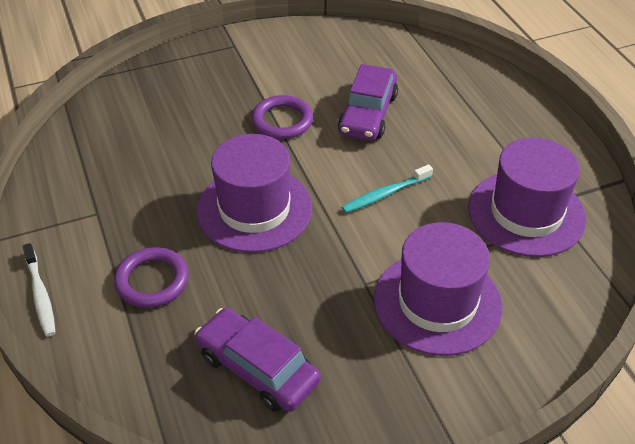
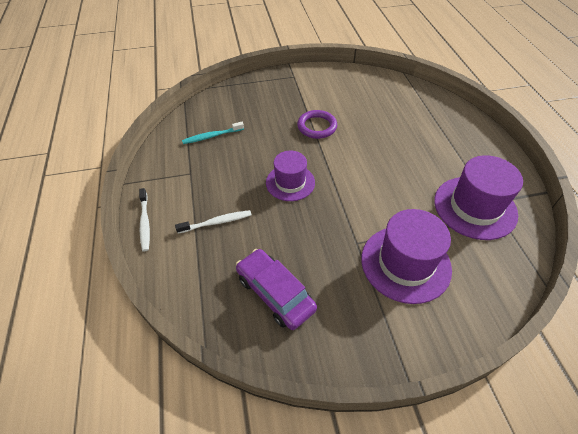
camera: 10 degrees right, 5 degrees up
(152, 280) = (216, 222): purple ring -> white toothbrush
(254, 209) = (290, 182): purple hat -> purple hat, size x0.65
(367, 114) = (373, 128): purple car -> none
(385, 194) = (378, 182): turquoise toothbrush -> turquoise toothbrush (212, 136)

